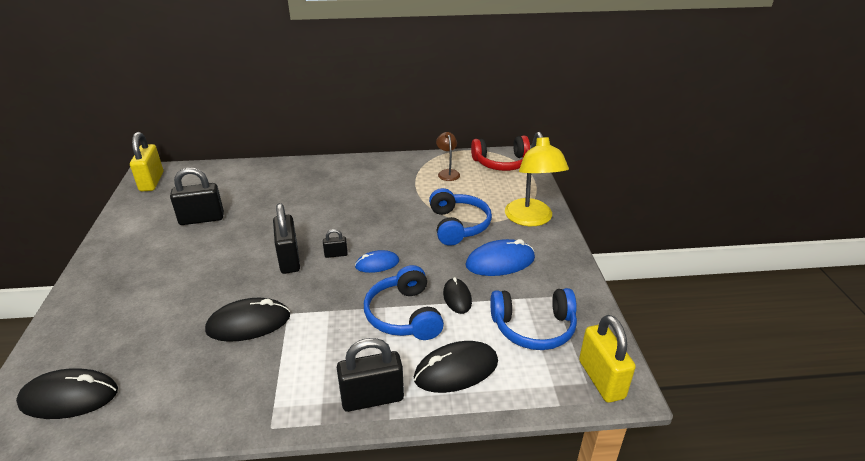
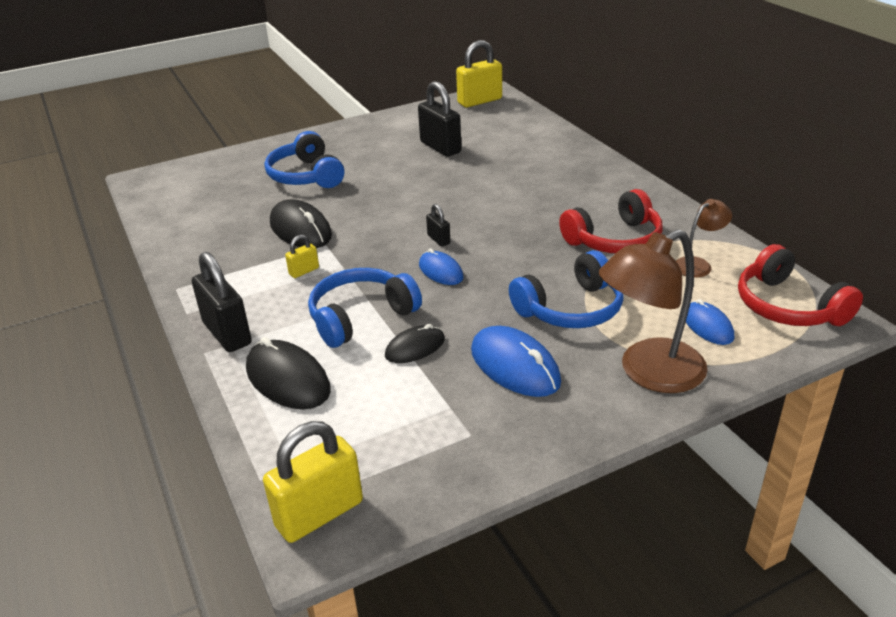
camera: 70 degrees right, 0 degrees up
(69, 397) = (184, 188): black mouse -> none
(289, 259) = (410, 216): black padlock -> none
(317, 334) = (304, 271): none -> yellow padlock
(400, 189) = (615, 240): none -> red headphones
(503, 189) = (707, 326): none -> blue mouse
(531, 219) = (649, 373): yellow lamp -> brown lamp
(533, 328) = (391, 428): blue headphones -> blue headphones (306, 176)

